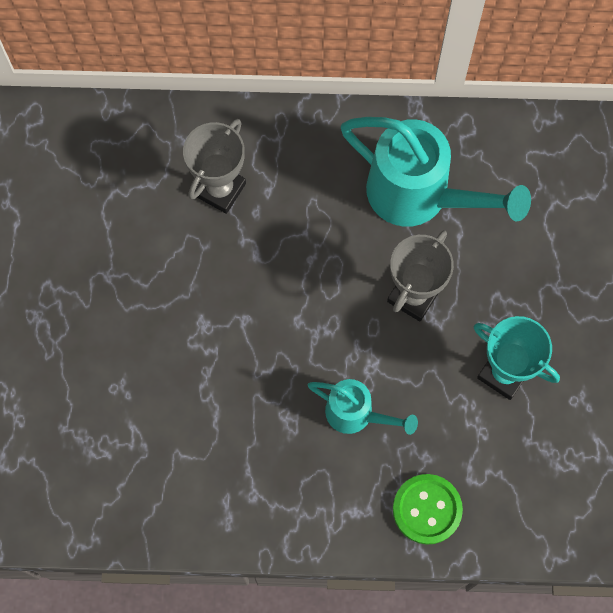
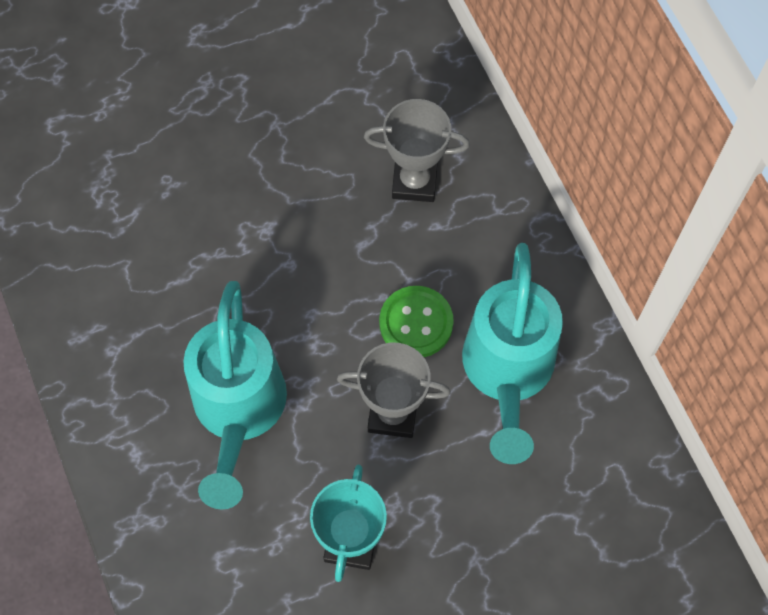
camera: 65 degrees right, 5 degrees down
(356, 414) = (238, 411): turquoise watering can -> turquoise watering can, size x1.82
(427, 509) = (167, 525): green button -> green button (416, 323)

